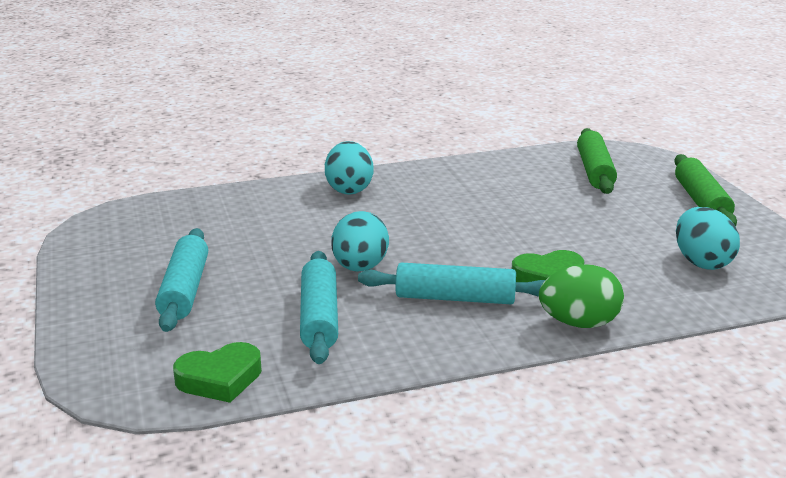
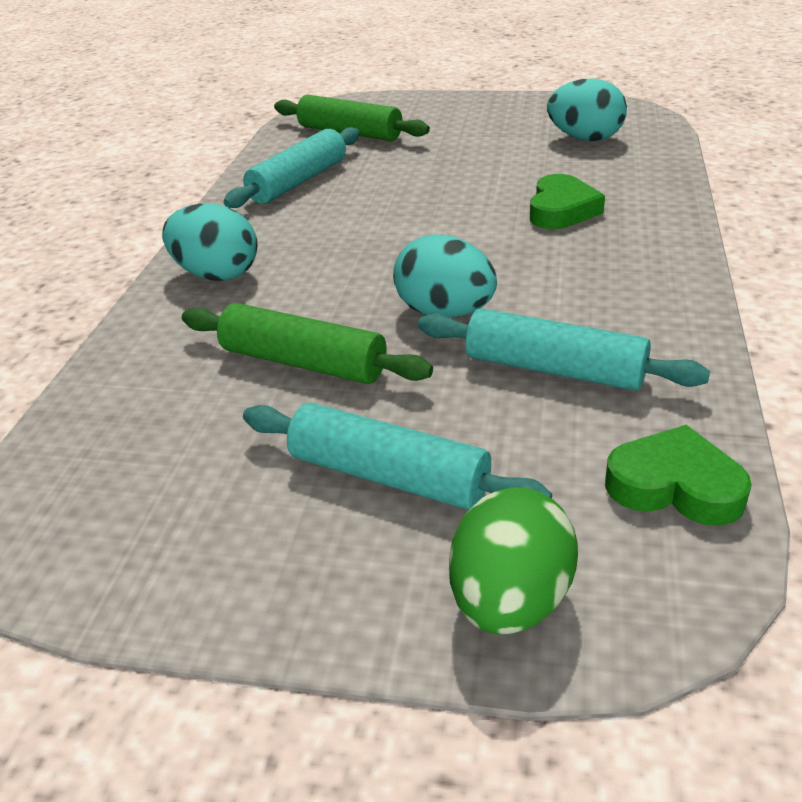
camera: 60 degrees left, 10 degrees up
(220, 379) = (675, 486): green heart -> green heart turned 75 degrees counterclockwise
(455, 298) = (568, 269): turquoise rolling pin -> turquoise rolling pin (298, 182)
(579, 323) = (664, 218): green egg -> green egg (510, 601)
(701, 202) = (468, 109): green rolling pin -> green rolling pin (303, 362)

